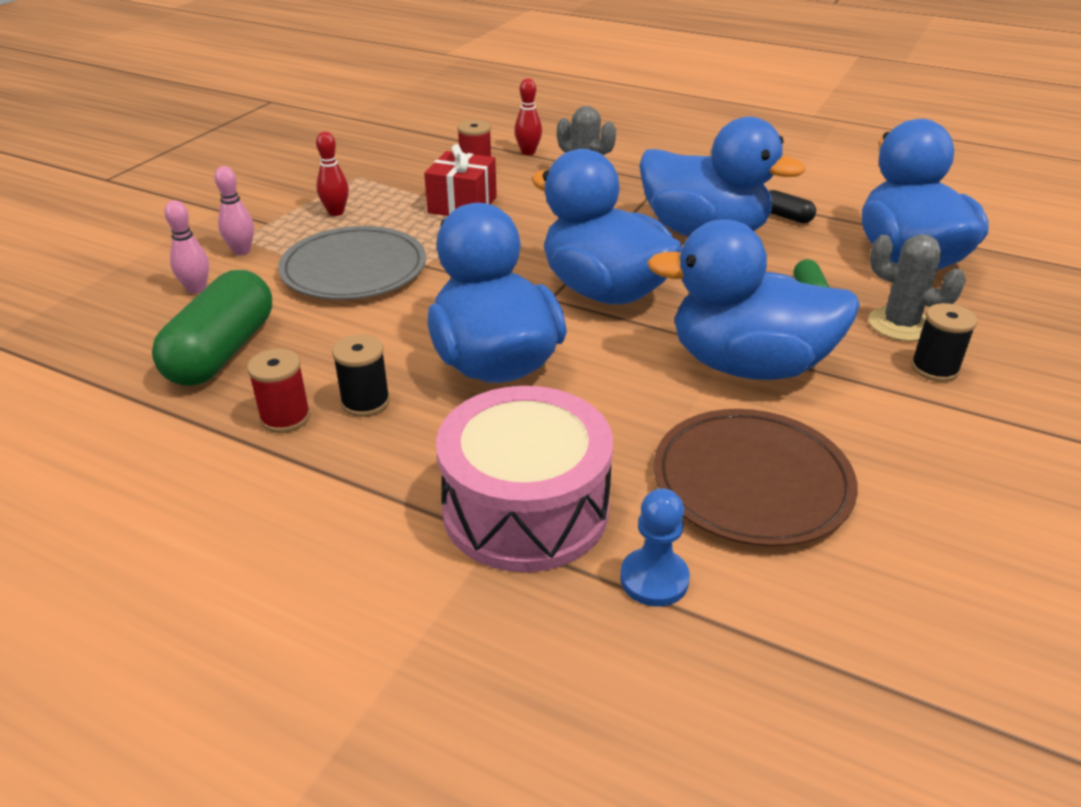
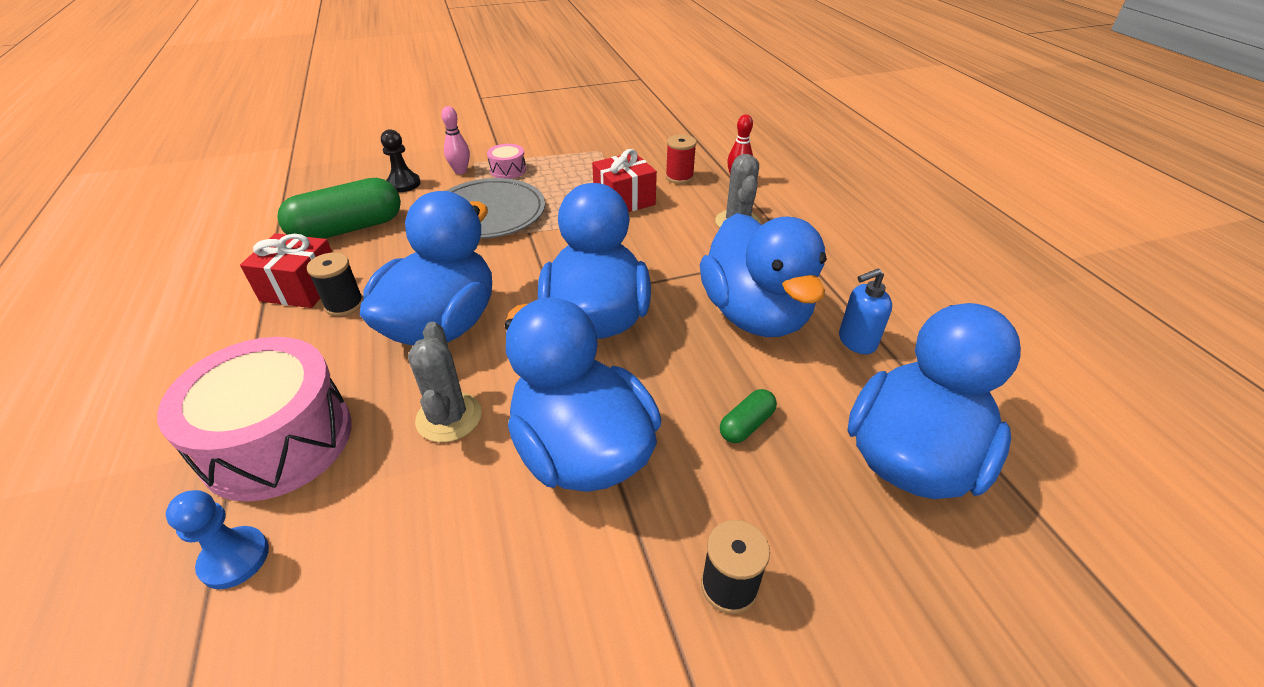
camera: 45 degrees right, 5 degrees up
(196, 289) = (403, 184): pink bowling pin -> black pawn
(285, 417) = (301, 288): red spool -> red gift
(295, 229) = (508, 170): none -> pink drum
(336, 212) = (546, 169): red bowling pin -> none
(751, 482) = (408, 547): brown plate -> none
(786, 217) = (856, 341): black capsule -> blue soap dispenser
(900, 324) = (777, 516): grey cactus -> grey cactus (449, 417)

